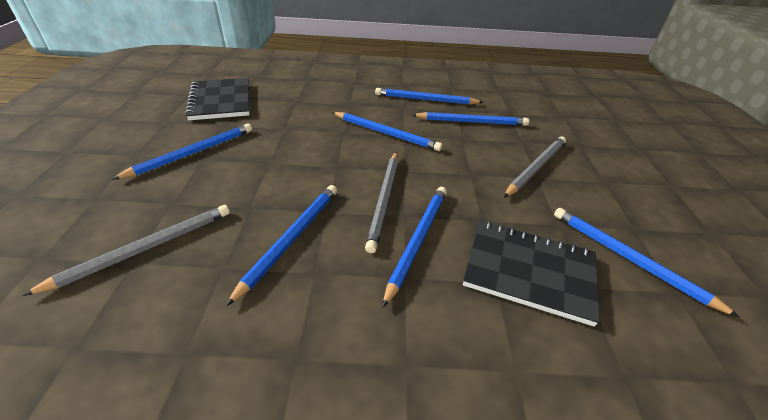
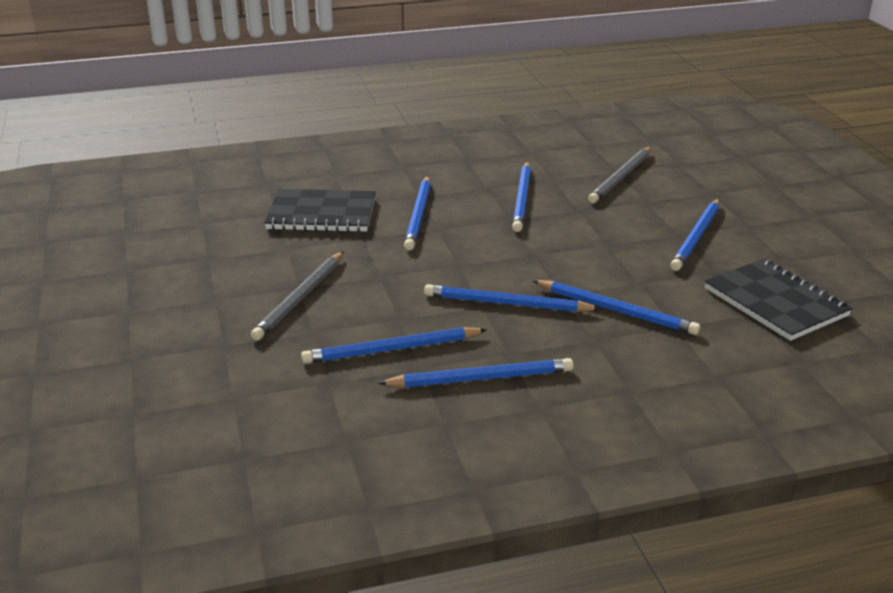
camera: 165 degrees right, 10 degrees down
(384, 200) = (463, 236): grey pencil -> none
(629, 259) = (230, 235): blue pencil -> blue pencil (616, 310)

